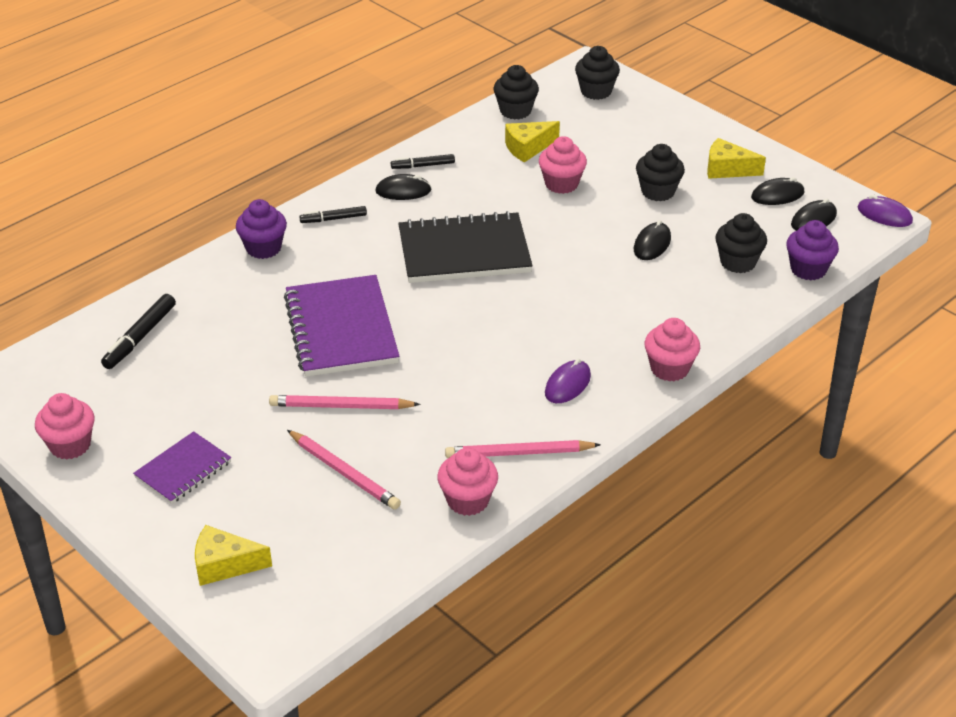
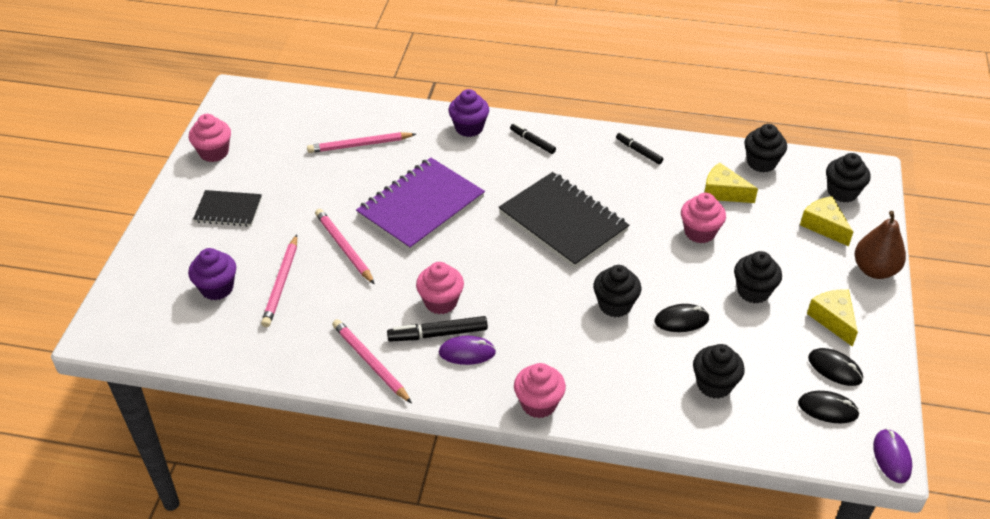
camera: 55 degrees right, 5 degrees up
(140, 337) = (333, 125): black marker -> black marker (438, 334)
(183, 470) = (228, 210): purple notebook -> black notebook
(196, 331) = (359, 145): none -> pink pencil
(224, 565) = (158, 274): yellow cheese -> yellow cheese (824, 226)
(403, 191) = (599, 157): black mouse -> none
(468, 500) = (301, 359): pink cupcake -> pink cupcake (441, 302)
(598, 271) = (615, 305): none -> black cupcake
(696, 122) = (874, 270): none -> brown pear
(808, 269) = (754, 436): purple cupcake -> purple cupcake (217, 288)

